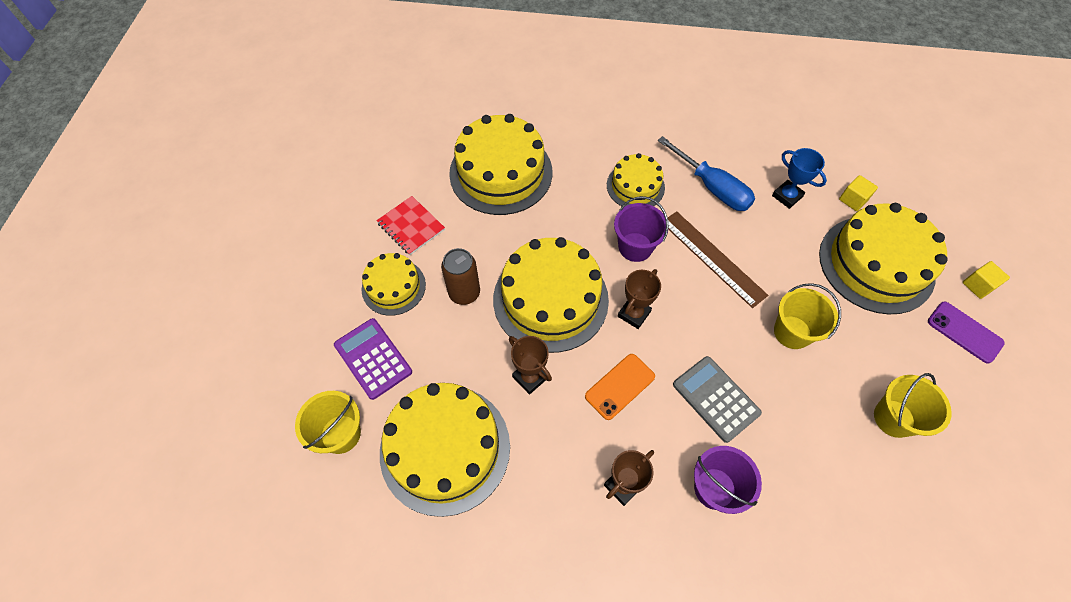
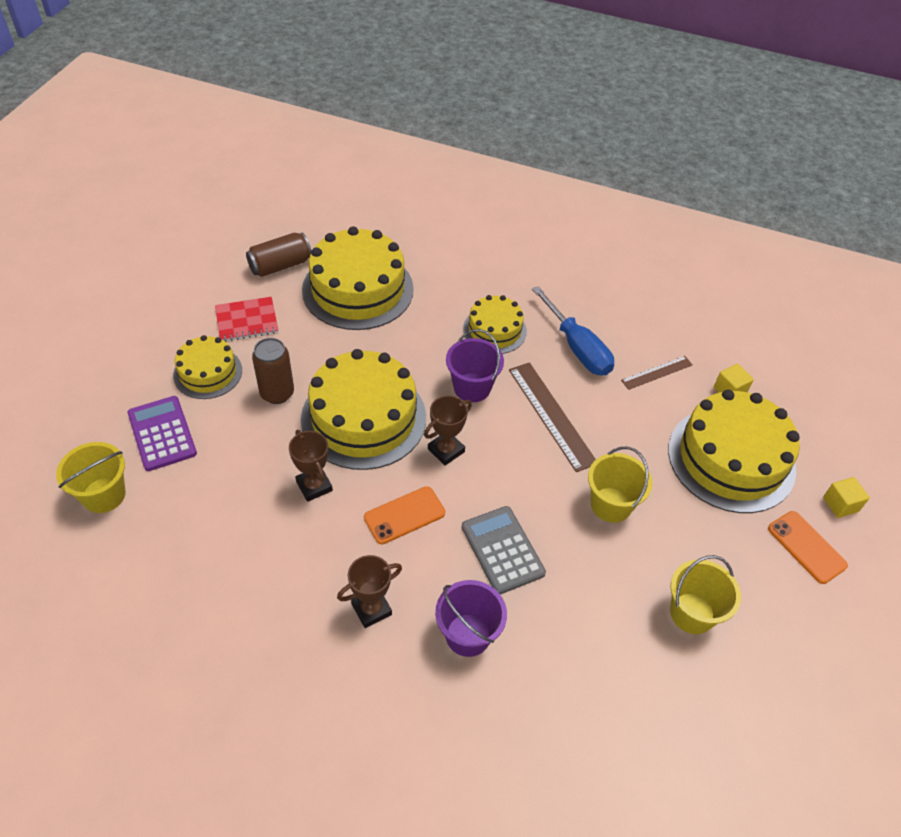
camera: 10 degrees right, 10 degrees down
(411, 226) = (247, 321): red notebook -> red notebook turned 75 degrees counterclockwise
(422, 164) = (280, 265): none -> brown can
(445, 448) = (202, 532): yellow cake -> none
(787, 196) = (656, 372): blue trophy -> brown ruler
(964, 332) = (806, 547): purple phone -> orange phone

